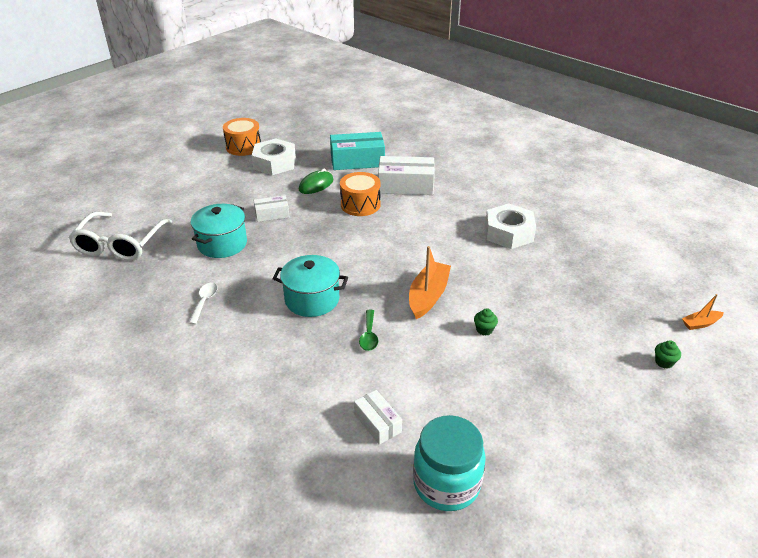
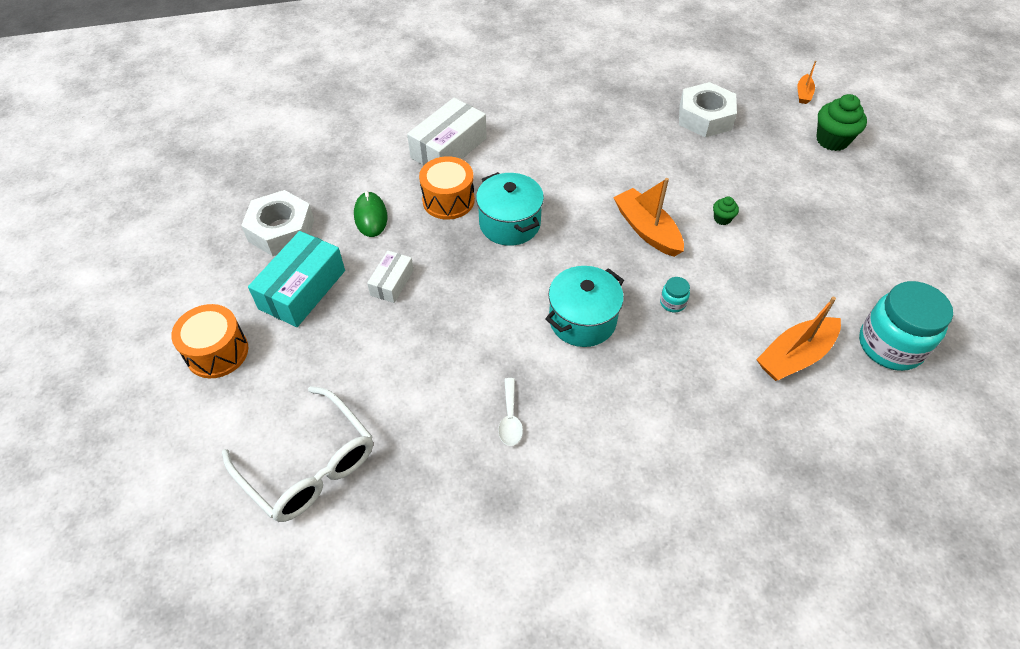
camera: 55 degrees left, 15 degrees up
(204, 302) = (510, 419): white spoon -> white spoon turned 135 degrees counterclockwise
(222, 244) = (409, 355): turquoise pot -> turquoise pot (510, 224)
(243, 147) = (206, 242): orange drum -> orange drum (217, 352)
(357, 161) = (358, 159): turquoise box -> turquoise box (302, 289)
(369, 335) = (672, 303): green spoon -> turquoise jar
(377, 423) = (795, 356): white box -> orange boat
(509, 233) = (598, 124): white nut -> white nut (705, 117)
(664, 362) = (832, 140): green cupcake -> green cupcake, size x2.00

